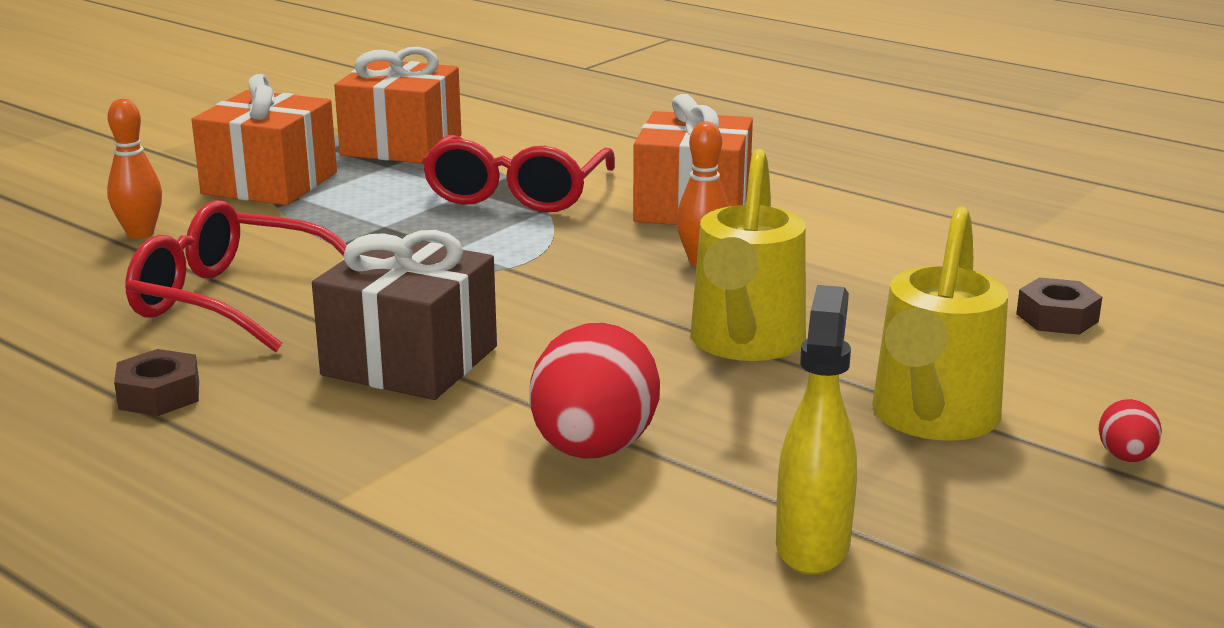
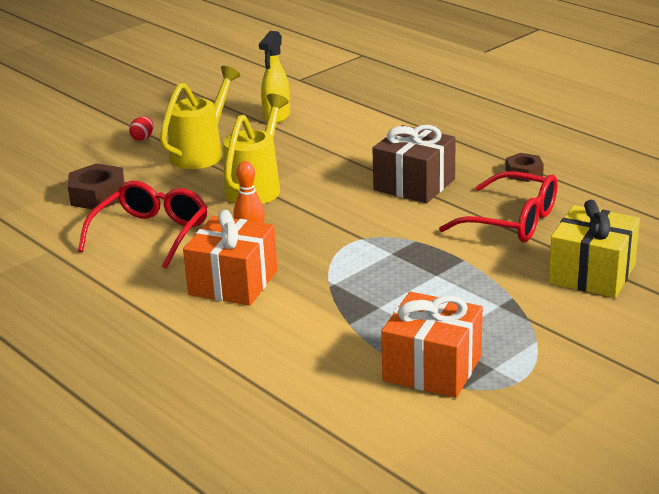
camera: 170 degrees left, 5 degrees up
(140, 234) = (592, 274): orange bowling pin -> yellow gift
(270, 183) = (526, 322): orange gift -> none
(516, 194) = (347, 302): red glasses -> red glasses (151, 233)
(593, 449) = (340, 147): red egg -> none
(1057, 318) = (98, 195): brown nut -> brown nut, size x1.57

